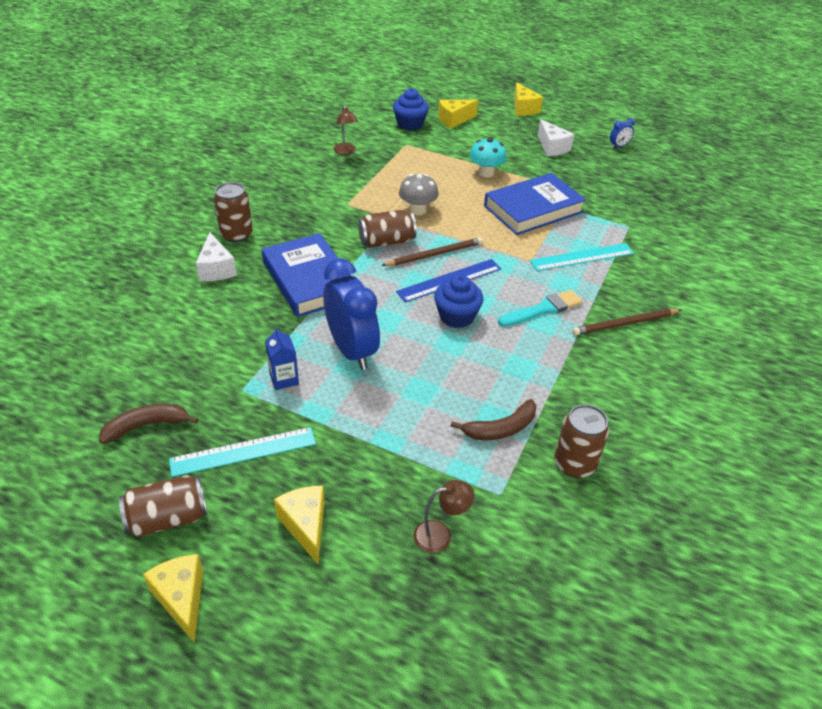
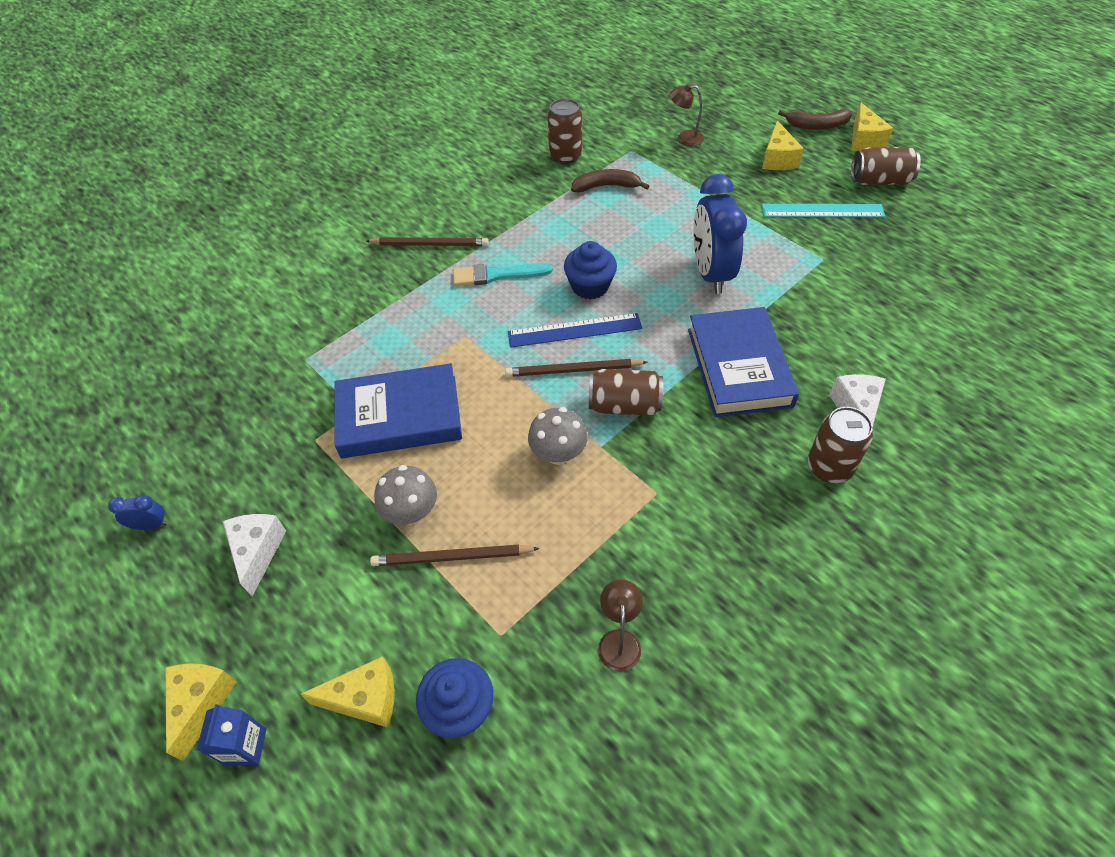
camera: 155 degrees left, 10 degrees up
(147, 425) = (909, 245): brown banana -> brown banana (817, 125)
(284, 379) = (782, 260): blue carton -> blue carton (245, 746)
(449, 162) = (451, 557): none -> brown pencil
(486, 173) = (411, 512): turquoise mushroom -> grey mushroom
(582, 257) = (403, 327): turquoise ruler -> none

